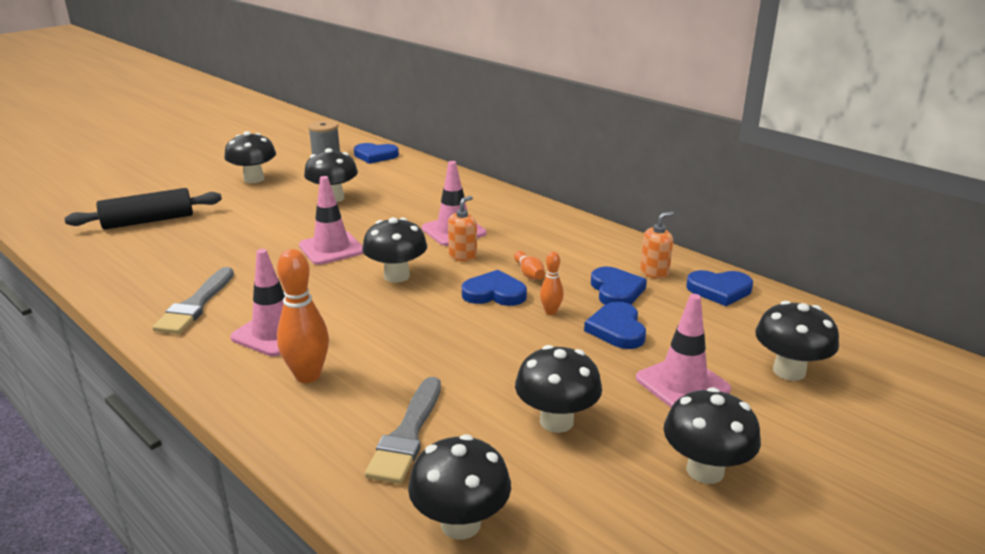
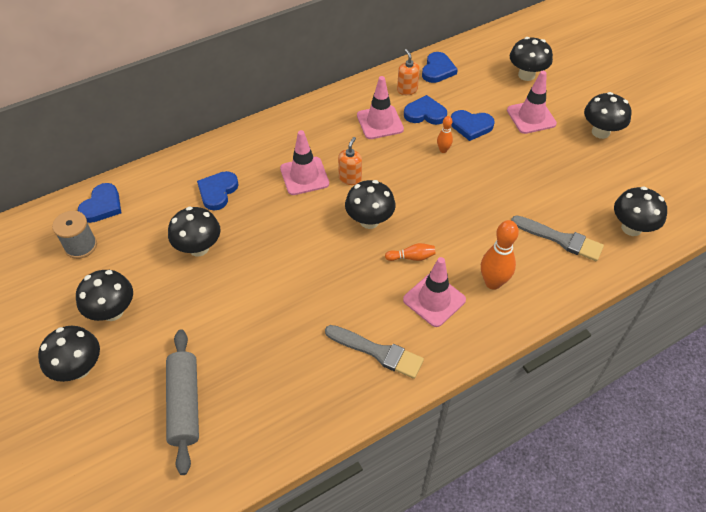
camera: 75 degrees left, 25 degrees up
(148, 221) = (184, 404): black rolling pin -> grey rolling pin
(331, 248) = (307, 257): pink traffic cone -> pink traffic cone (380, 122)
(463, 256) = (350, 178): orange soap dispenser -> orange soap dispenser turned 60 degrees clockwise
(494, 293) = (411, 172): blue heart -> blue heart (217, 192)
(529, 273) = (389, 148): orange bowling pin -> orange bowling pin (411, 257)
(556, 421) = (556, 174): black mushroom -> black mushroom (79, 368)

